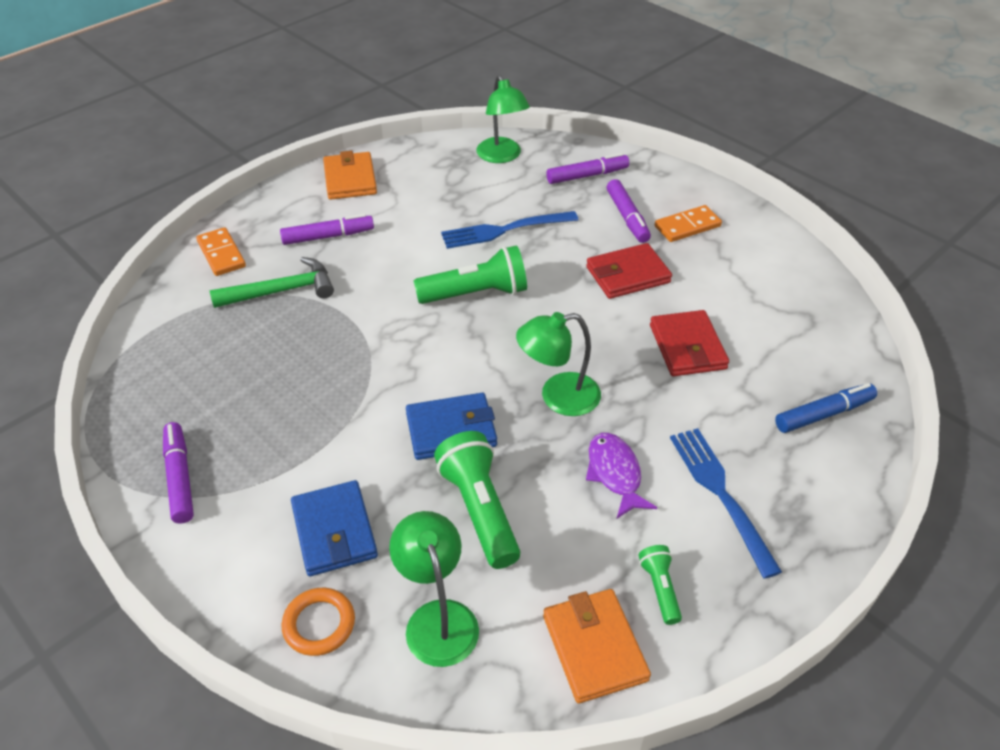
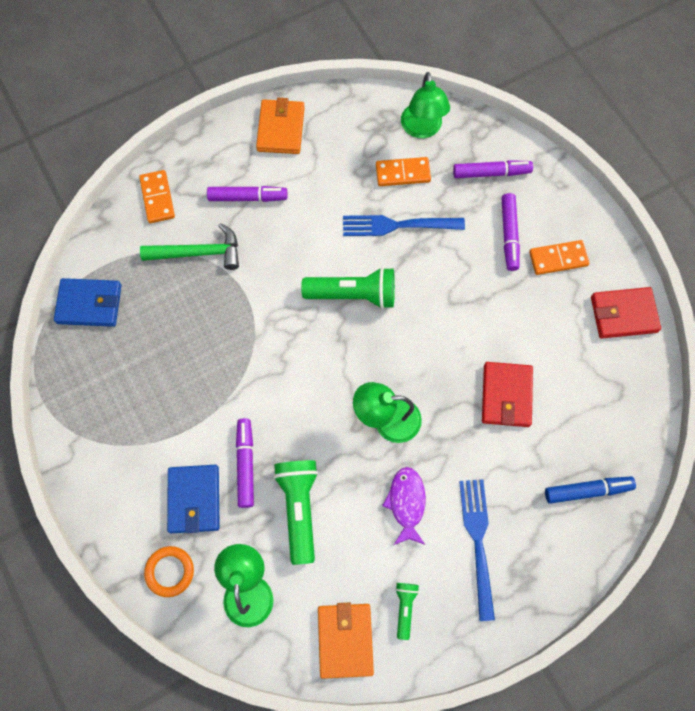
camera: 15 degrees right, 25 degrees up
(180, 478) = (95, 424): purple marker -> purple marker (245, 464)
(451, 430) = (297, 430): blue wallet -> blue wallet (89, 304)
(494, 191) = (403, 173): none -> orange domino
(628, 275) = (485, 304): red wallet -> red wallet (623, 314)

